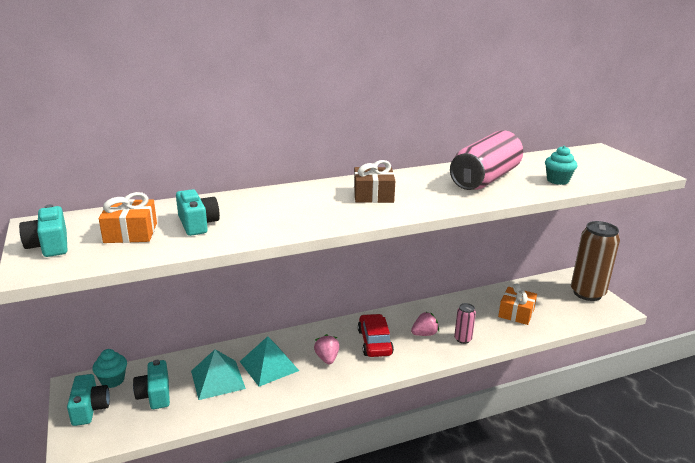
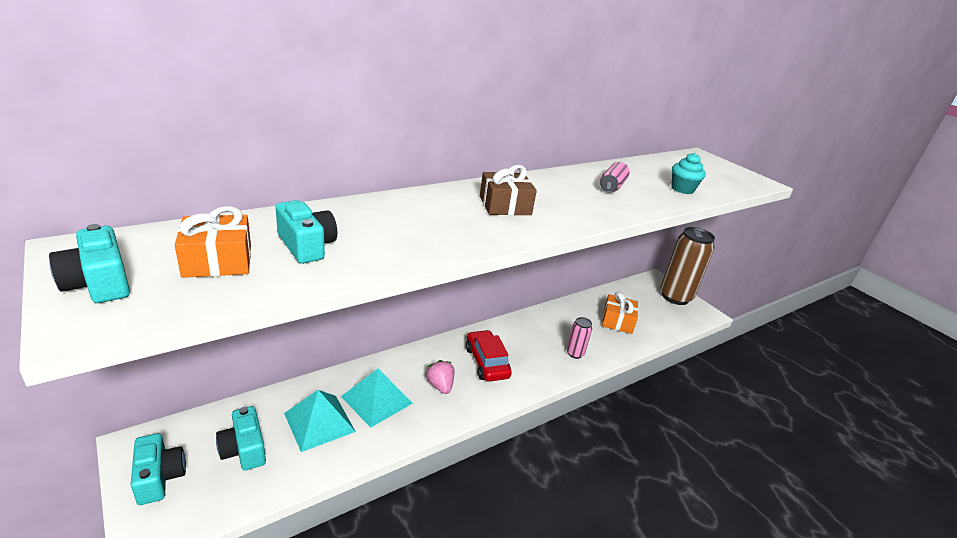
camera: 15 degrees left, 5 degrees up
(112, 380) = (184, 434): turquoise cupcake -> none
(424, 334) = (535, 350): pink strawberry -> none
(485, 179) = (612, 186): pink can -> pink can, size x0.46

